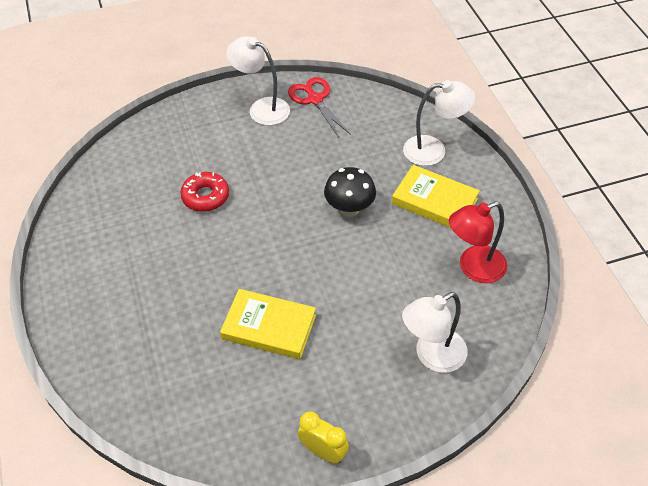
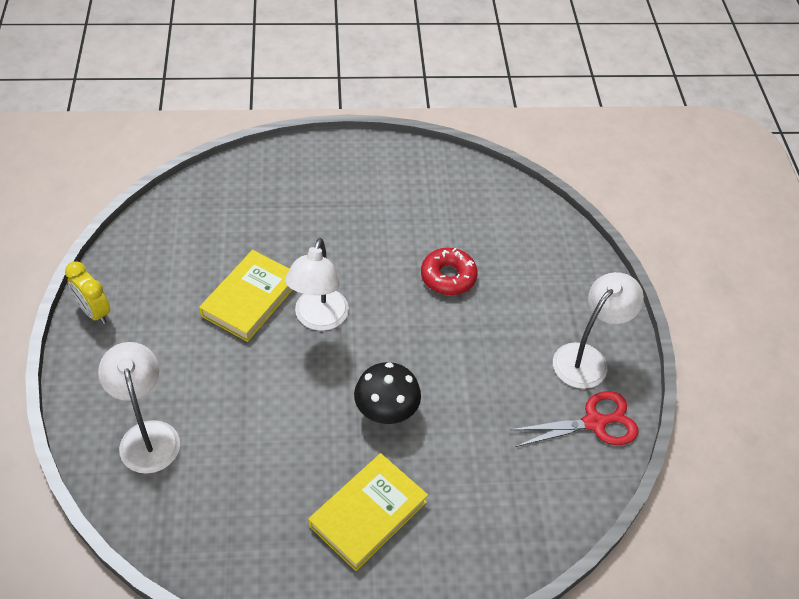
camera: 100 degrees right, 0 degrees up
(323, 451) = (94, 312): yellow clock -> yellow clock turned 90 degrees clockwise
(433, 150) = (461, 544): white lamp -> white lamp (318, 319)
(473, 268) = (245, 522): red lamp -> none

